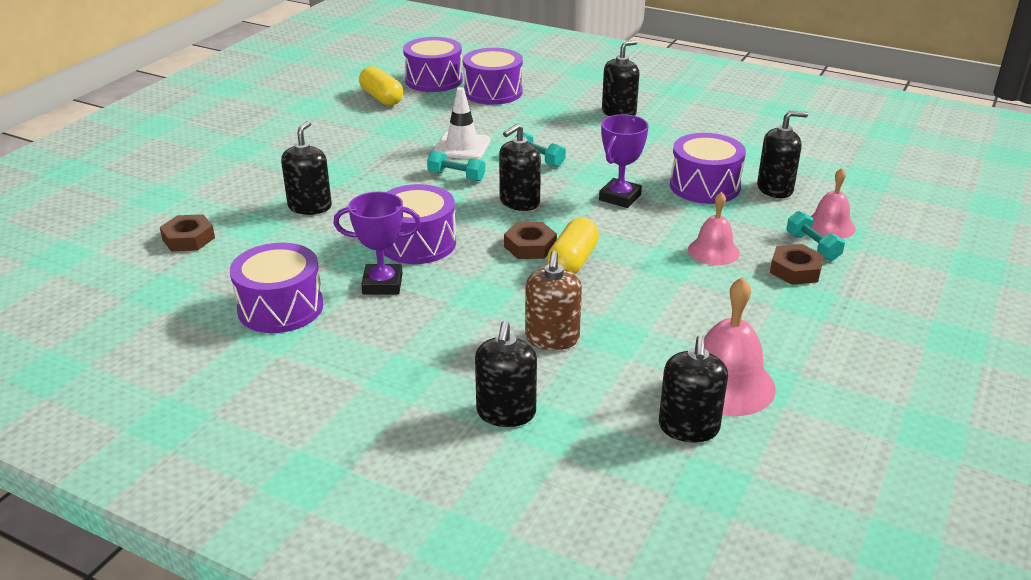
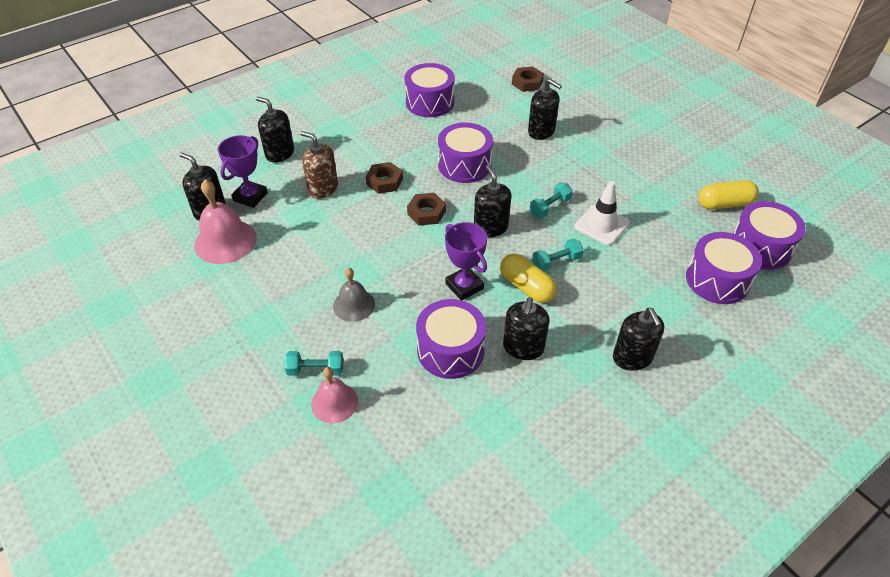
camera: 115 degrees right, 15 degrees up
(382, 284) = (427, 141): purple trophy -> purple trophy (250, 197)
(573, 261) = (394, 226): yellow capsule -> yellow capsule (526, 287)
(713, 251) = (354, 305): pink bell -> grey bell
(775, 189) = (416, 400): black soap dispenser -> black soap dispenser (523, 347)
(795, 270) = (296, 339): brown nut -> brown nut (384, 181)

